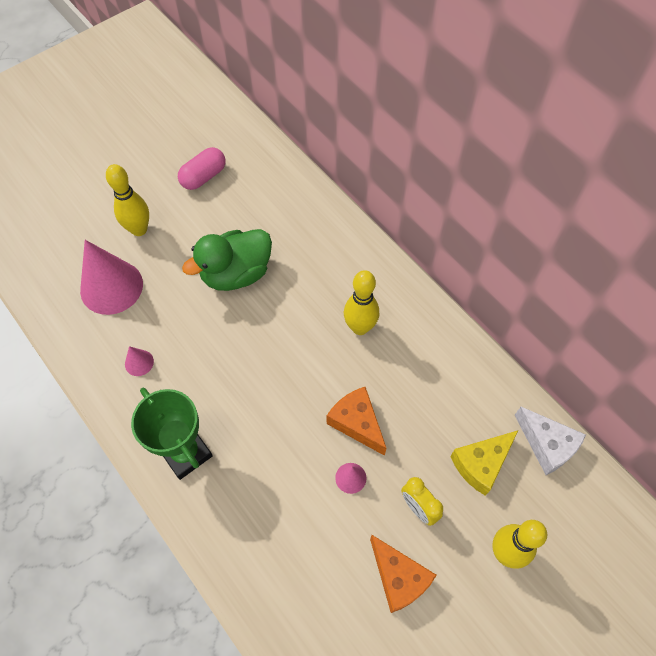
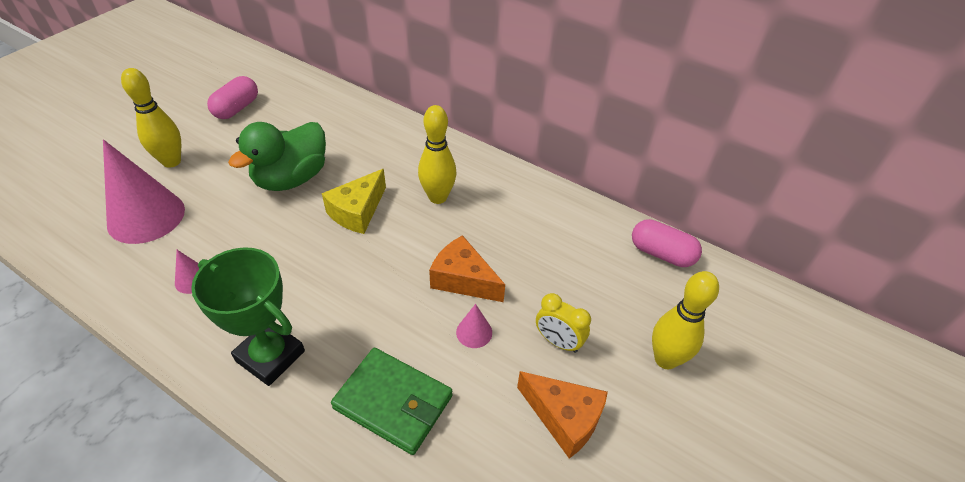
camera: 20 degrees left, 15 degrees down
(269, 522) = (393, 402): none -> green wallet
(481, 464) = (606, 285): yellow cheese -> yellow cheese (357, 211)
(547, 445) = (661, 254): white cheese -> pink capsule

